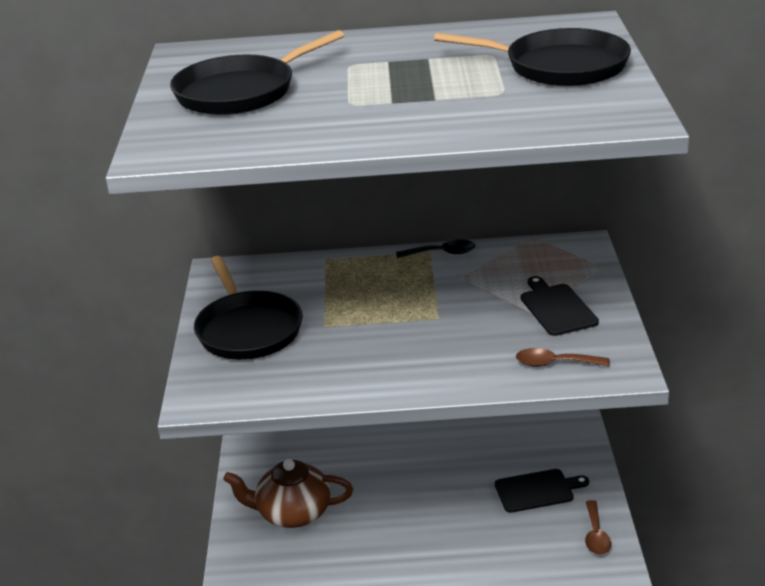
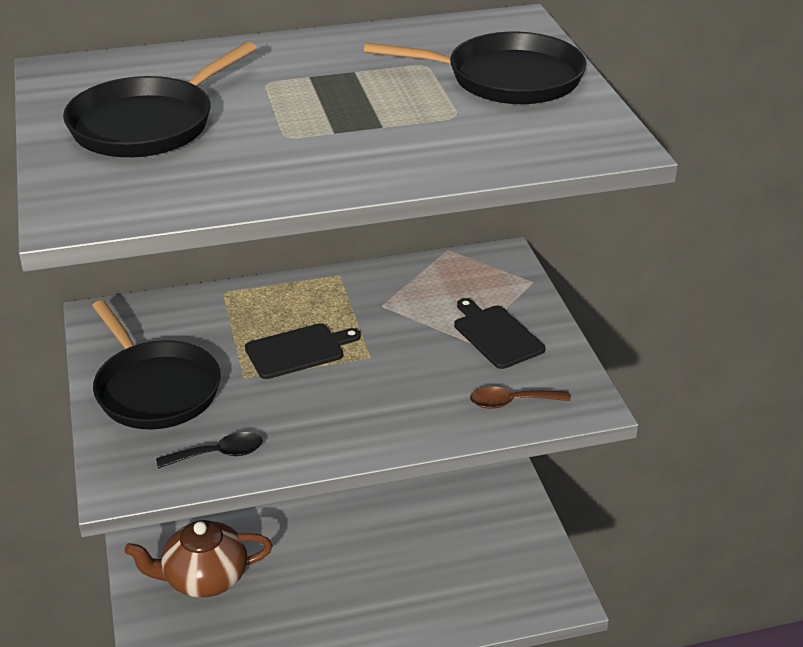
camera: 15 degrees left, 5 degrees up
(442, 253) = (353, 276): black spoon -> black spoon (218, 454)
(537, 490) = (466, 521): black cutting board -> black cutting board (298, 350)
(596, 535) = (538, 565): brown spoon -> none

